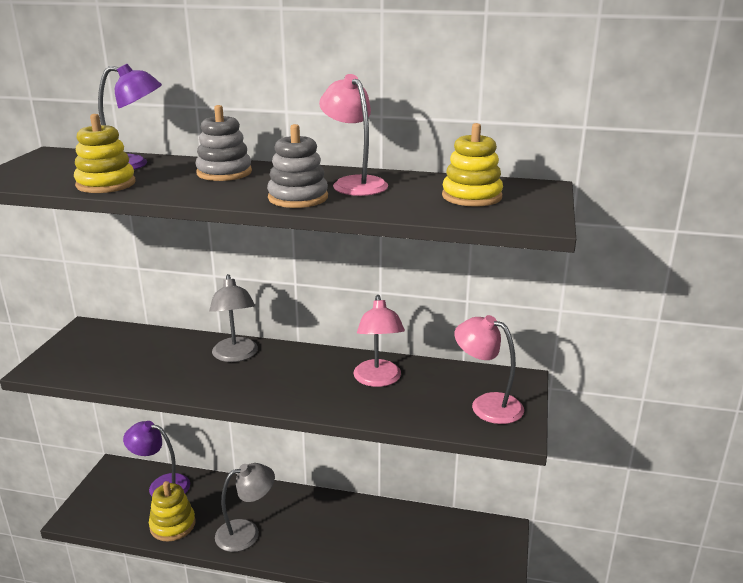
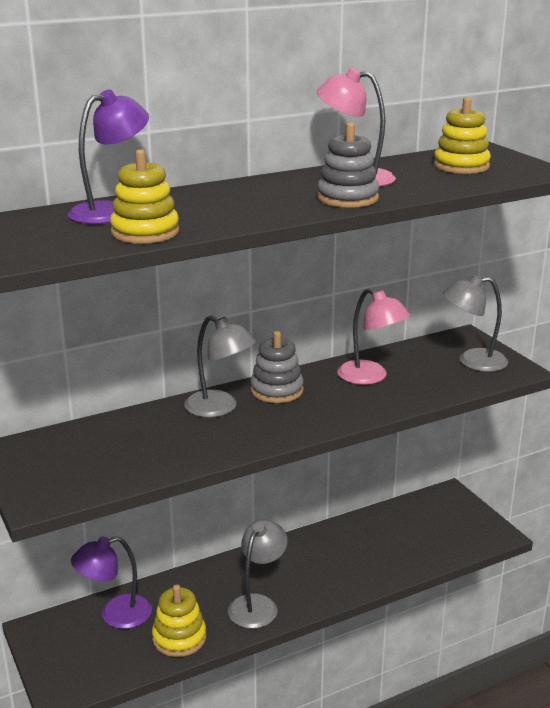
camera: 40 degrees left, 0 degrees up
(224, 173) = (224, 196): grey stacking toy -> grey stacking toy (277, 390)
(487, 405) = (472, 361): pink lamp -> grey lamp

